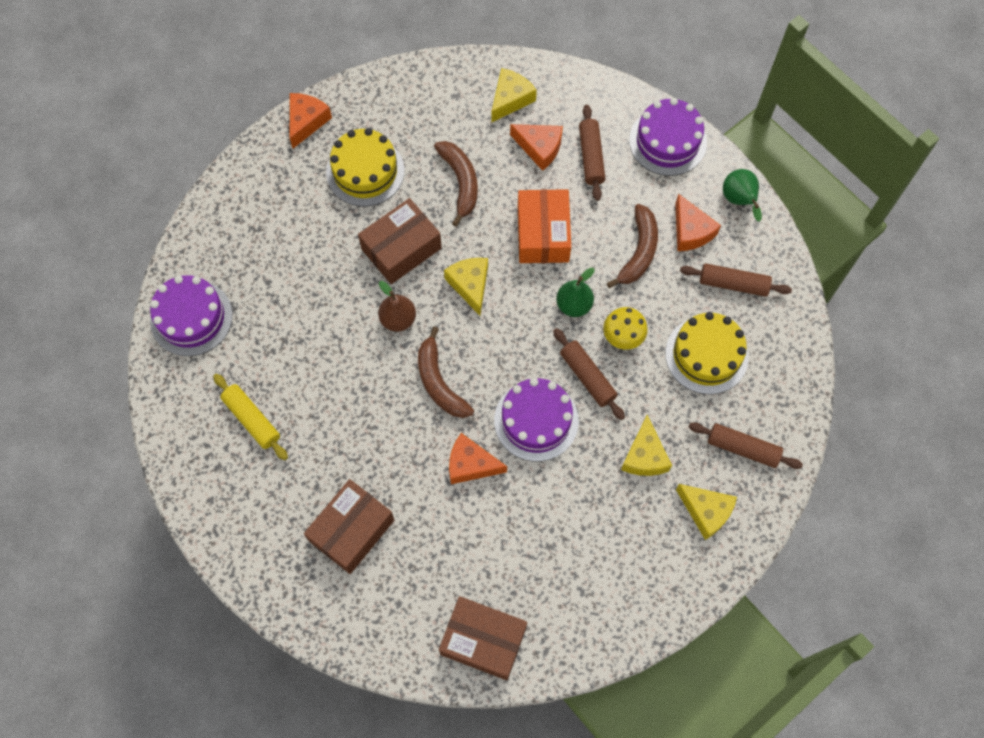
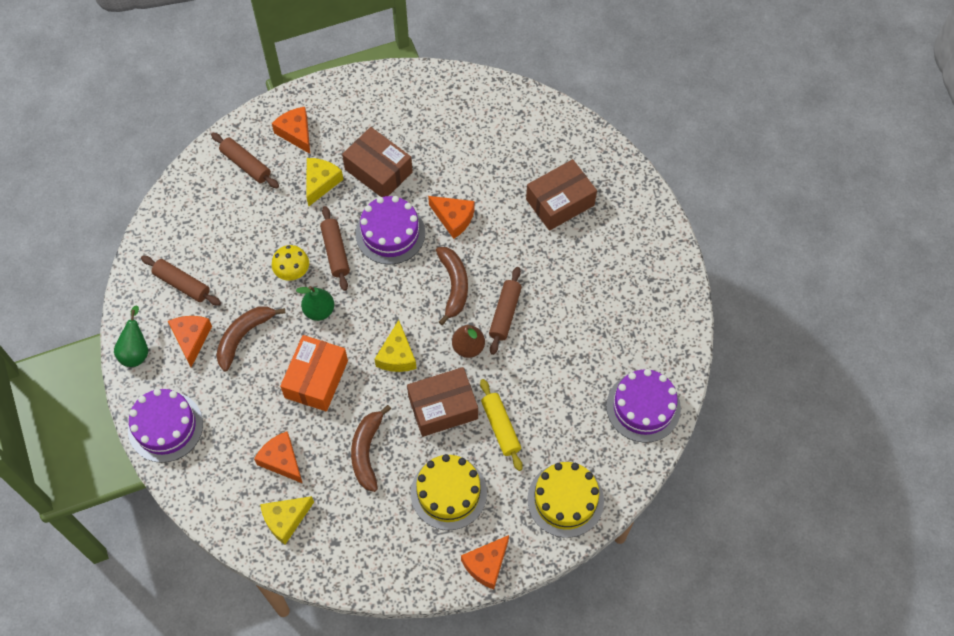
camera: 160 degrees left, 5 degrees down
(252, 419) = (613, 306): yellow rolling pin -> yellow rolling pin (500, 427)
(483, 641) = (491, 105): brown box -> brown box (378, 170)
(591, 157) = (240, 435): brown rolling pin -> brown rolling pin (505, 314)
(706, 355) = (235, 237): yellow cake -> yellow cake (565, 500)
(706, 511) = (296, 133): yellow cheese -> orange cheese

